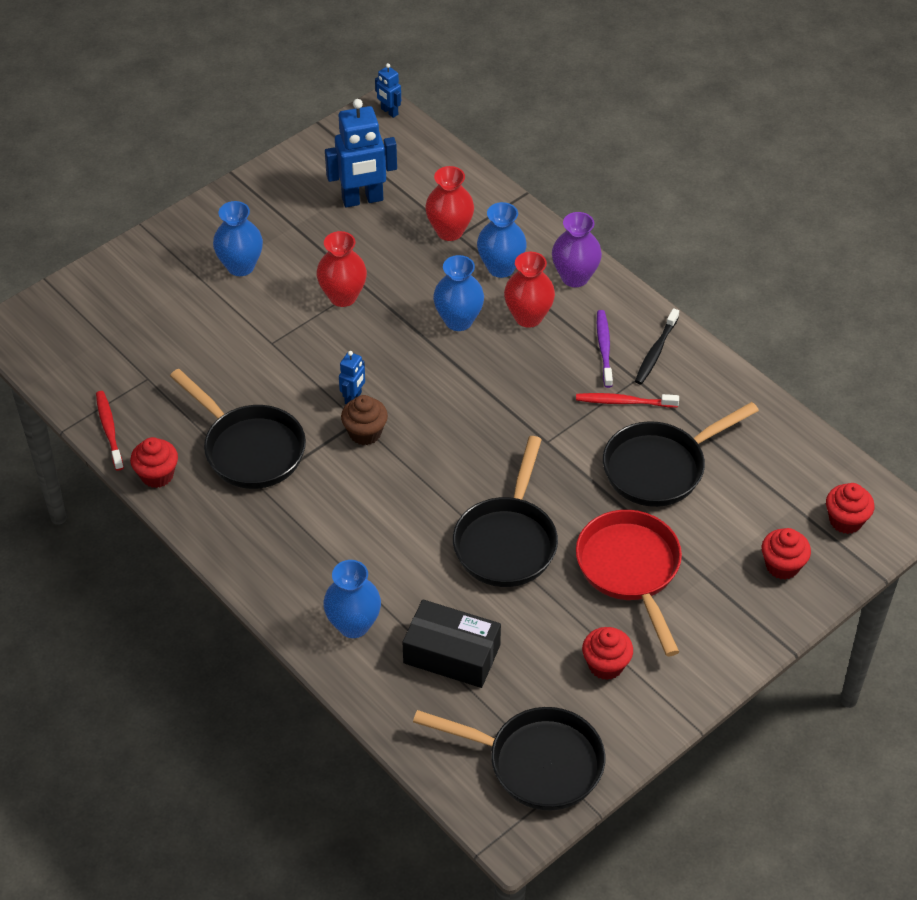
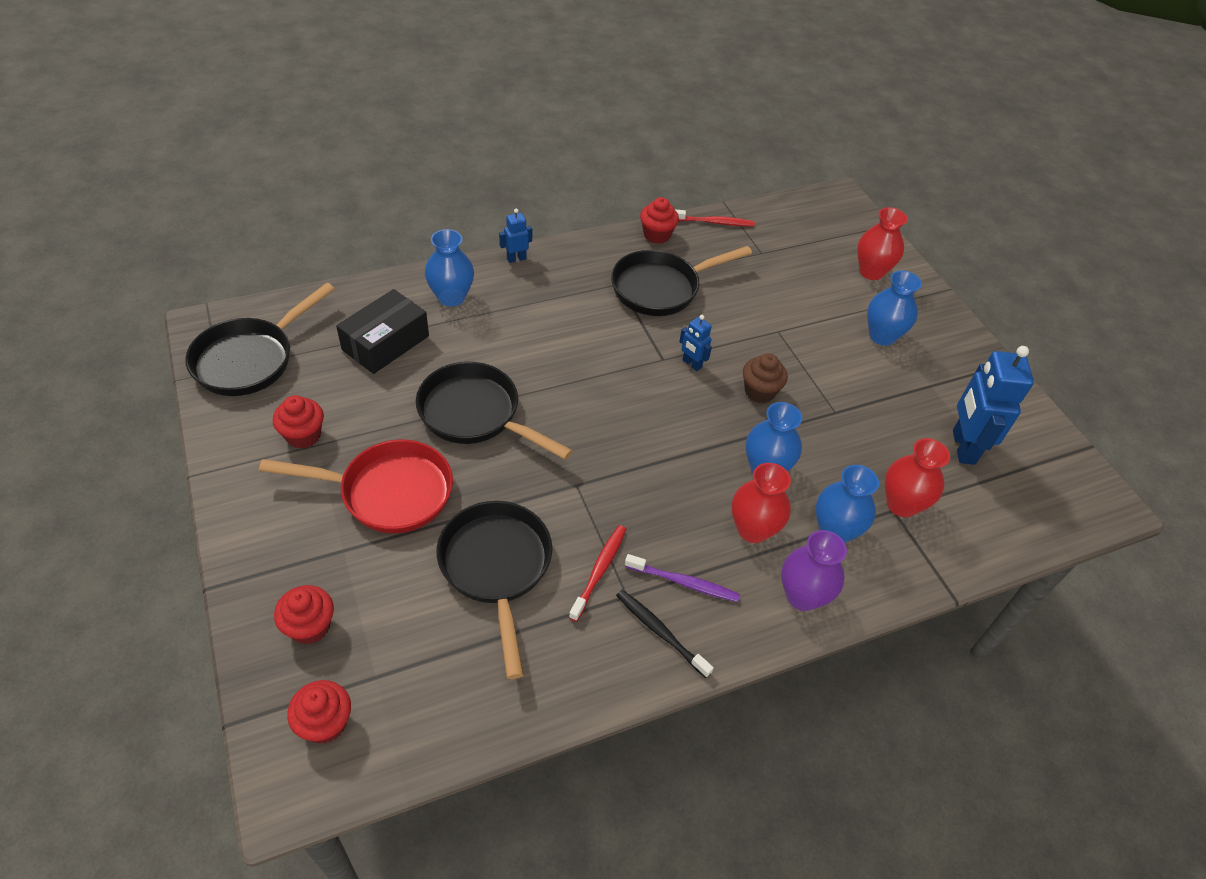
camera: 105 degrees right, 0 degrees up
(343, 296) = (824, 393): red vase -> red vase (871, 272)
(365, 433) = (647, 360): brown cupcake -> brown cupcake (759, 391)
(389, 112) = (1110, 512): blue robot -> blue robot (516, 259)

